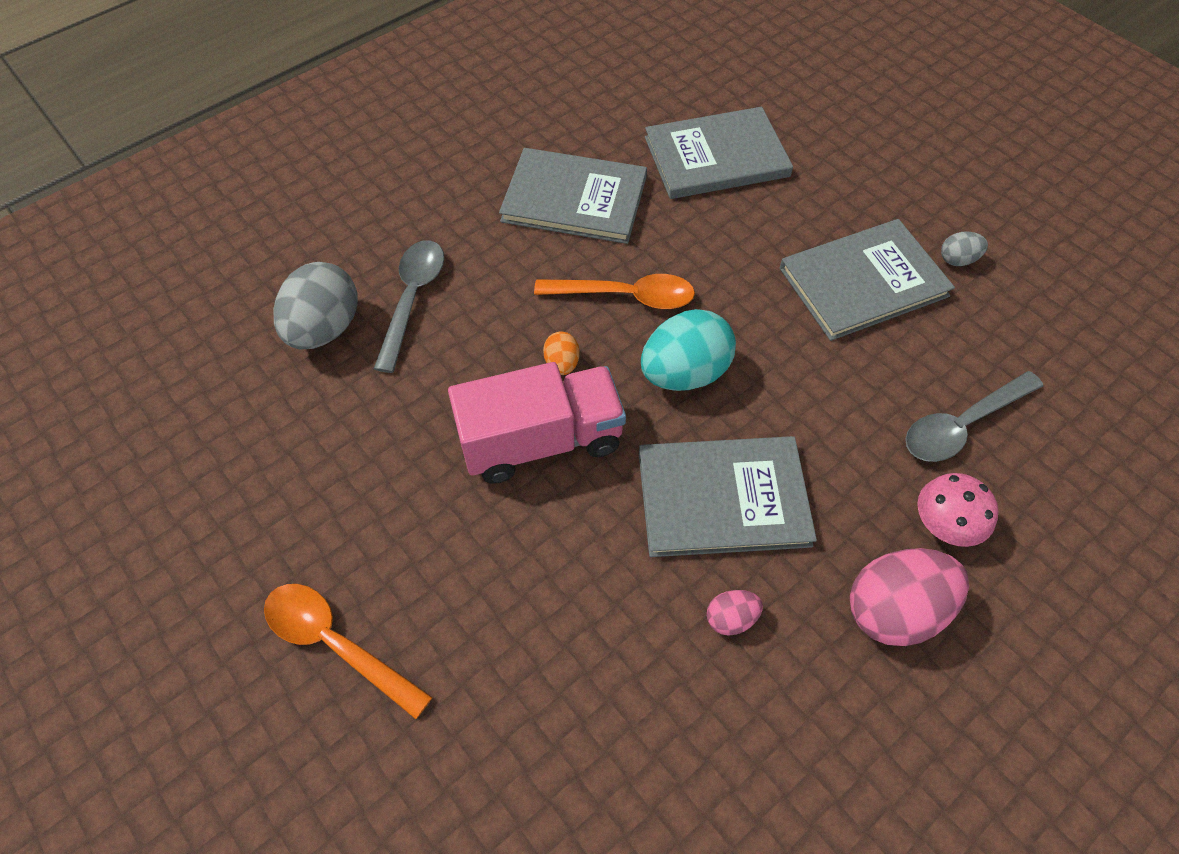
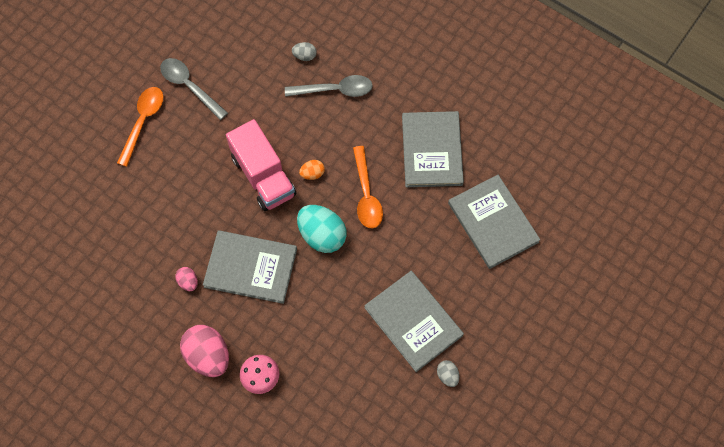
camera: 75 degrees right, 10 degrees up
(325, 329) = (304, 56): grey egg -> grey egg, size x0.48
(723, 498) = (250, 267): grey book -> grey book turned 60 degrees counterclockwise
(962, 425) = (324, 383): grey spoon -> grey spoon (189, 86)

